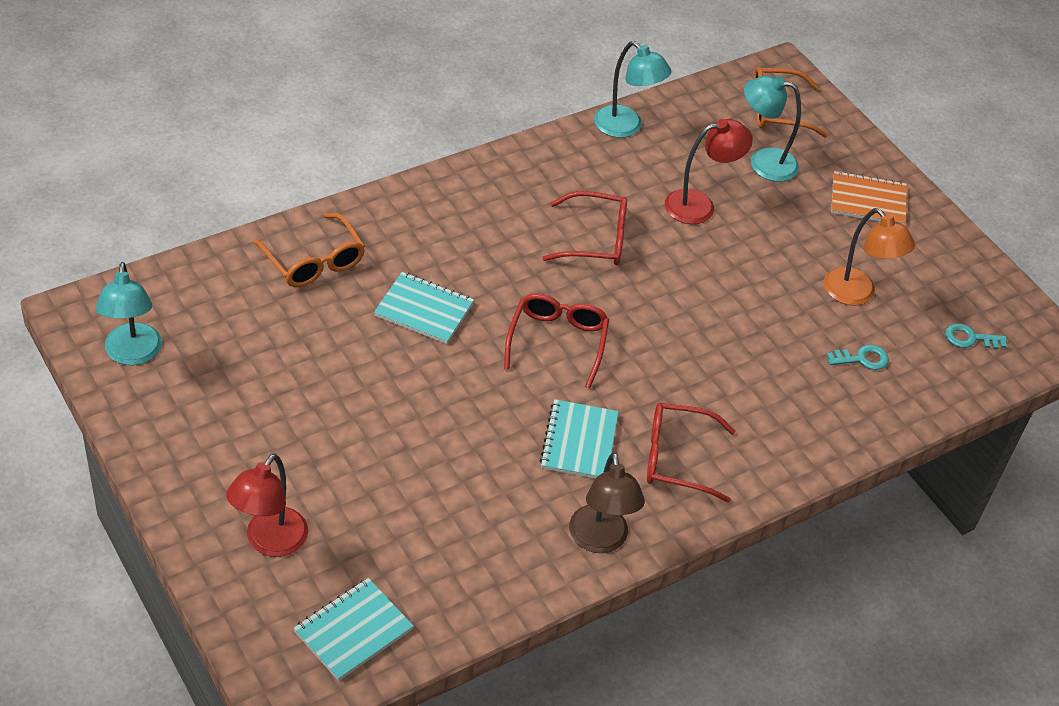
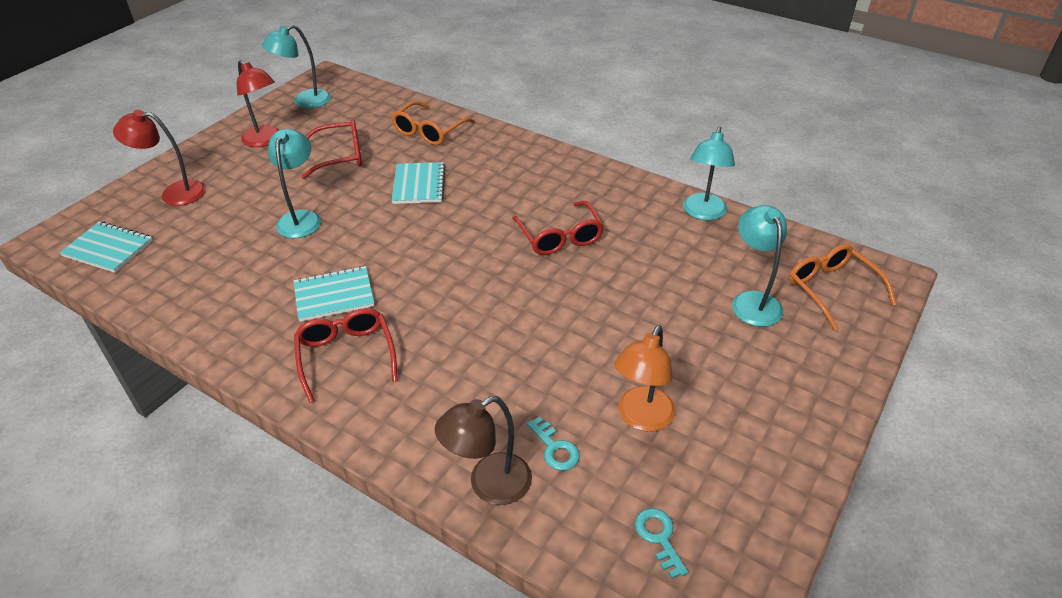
camera: 70 degrees right, 5 degrees down
(417, 431) = (301, 218): none -> turquoise lamp
(557, 342) = (433, 252): red glasses -> red glasses (340, 156)
(600, 540) = (234, 338): brown lamp -> brown lamp (489, 485)
(700, 205) = (656, 279): red lamp -> red lamp (265, 140)
(868, 200) = (782, 388): orange notebook -> none

